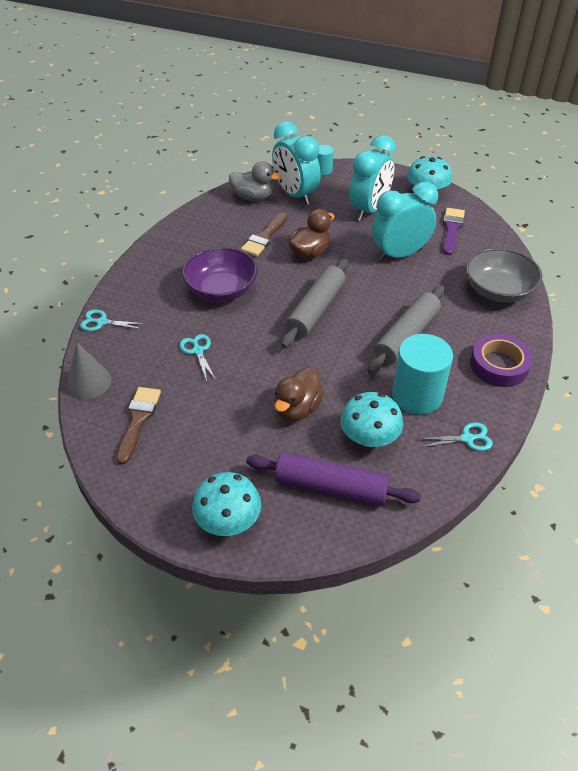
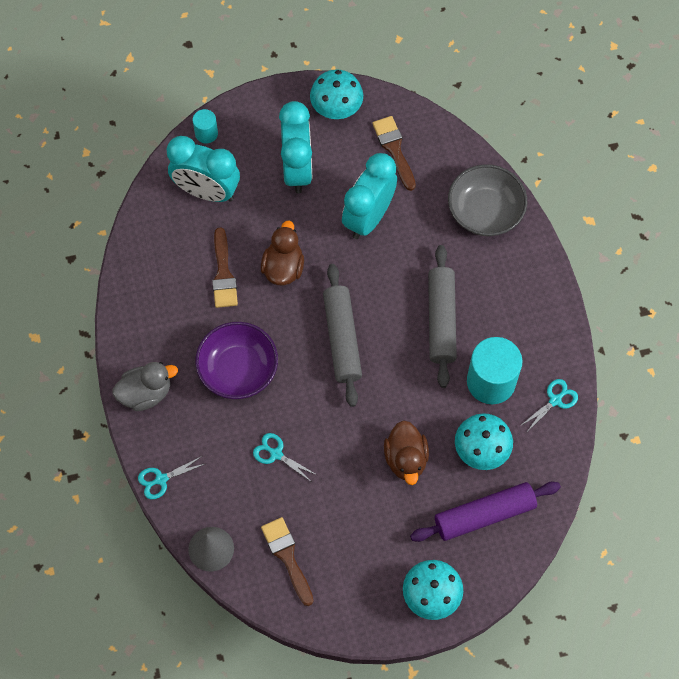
camera: 35 degrees left, 20 degrees up
(253, 197) = (166, 222): grey duck -> grey duck (146, 393)
(451, 229) = (394, 149): purple brush -> brown brush
(499, 365) = (536, 304): purple tape -> none

